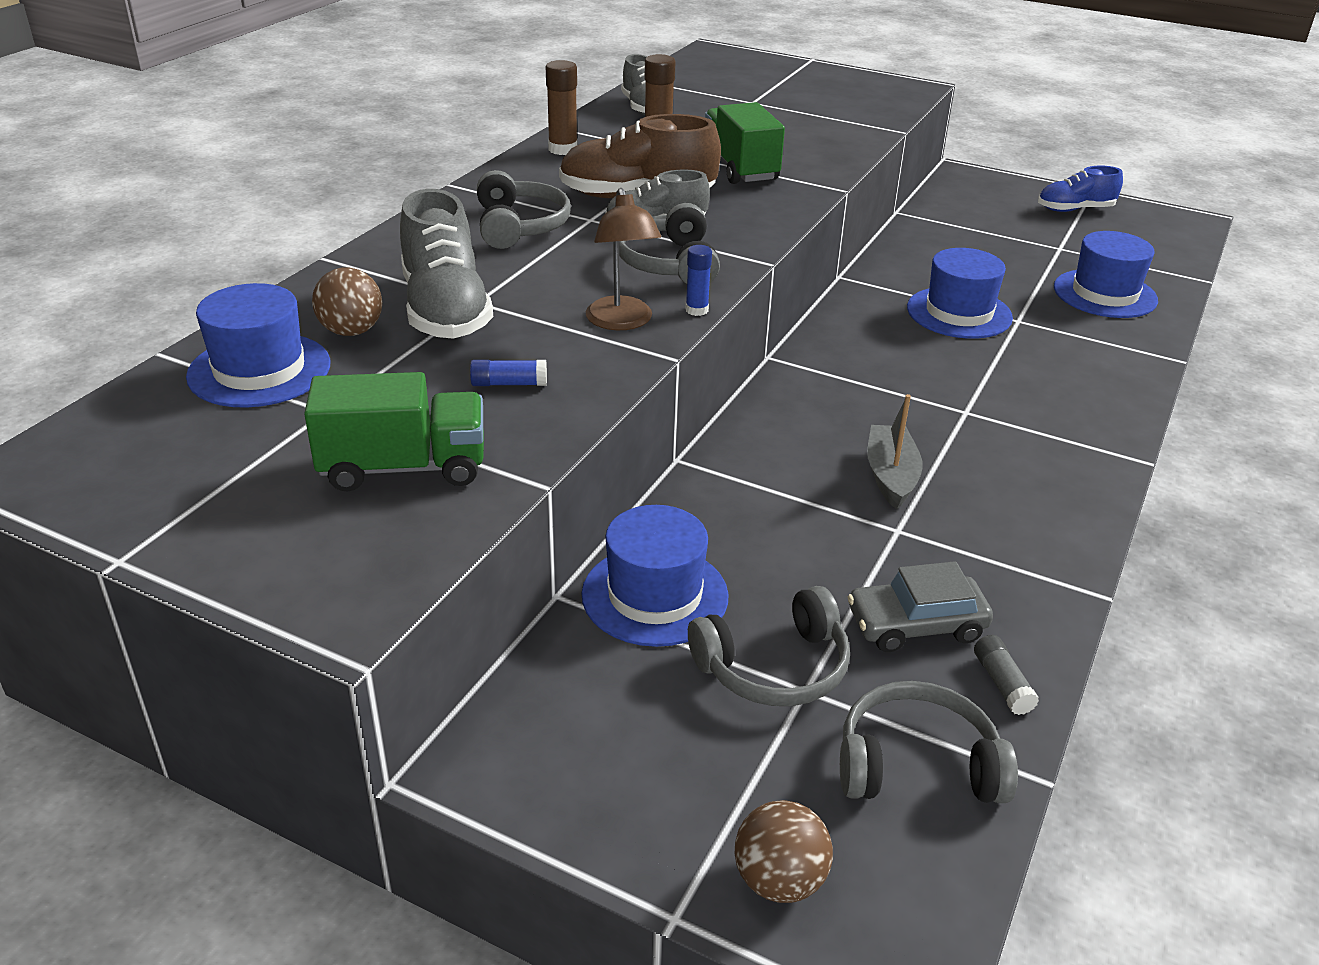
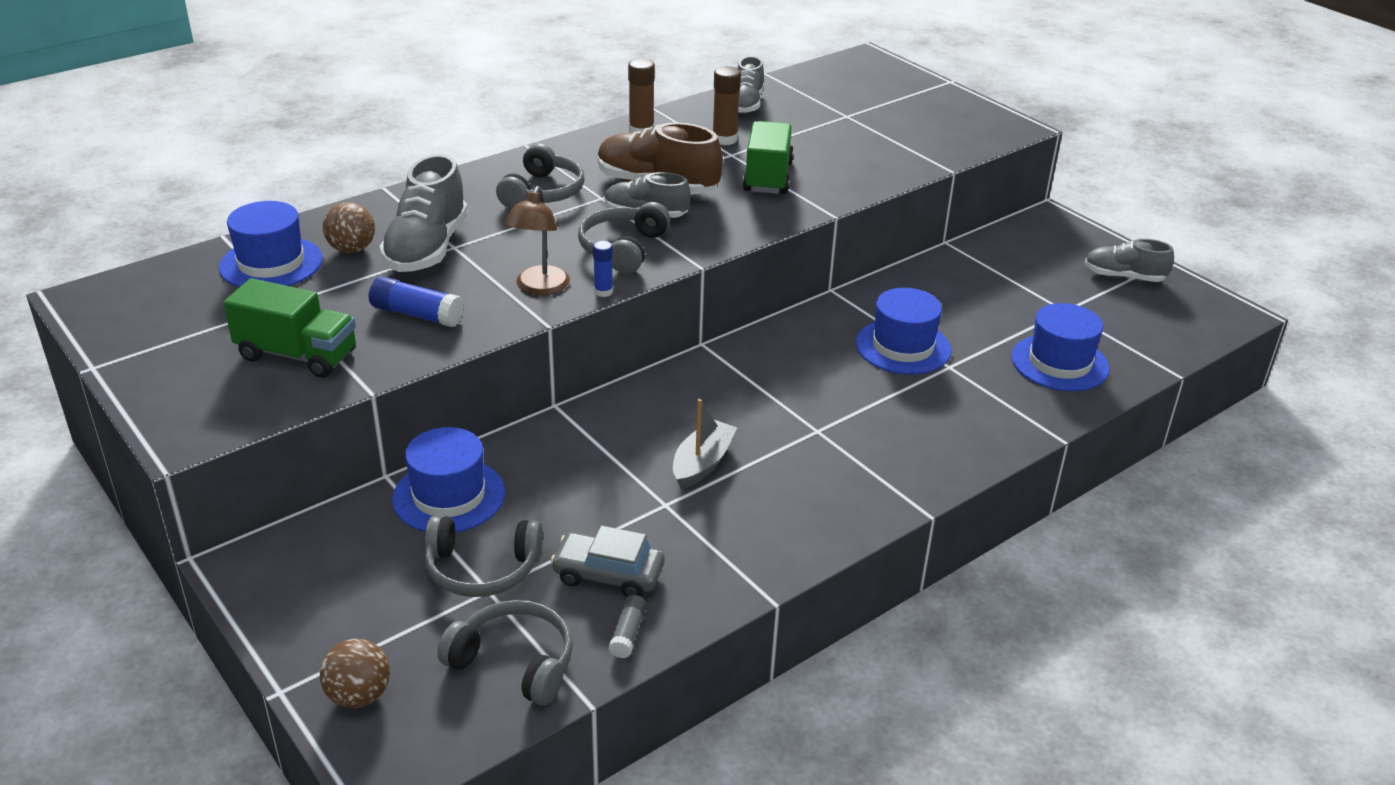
camera: 25 degrees right, 0 degrees up
(509, 384) = (417, 314): blue glue stick -> blue glue stick, size x1.62
(1075, 209) = (1123, 277): blue shoe -> grey shoe

